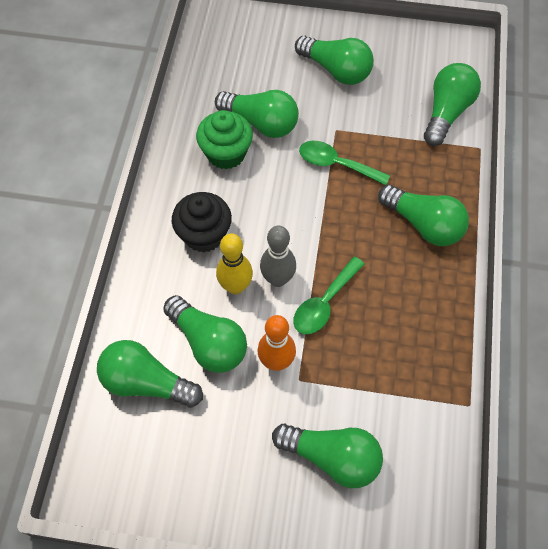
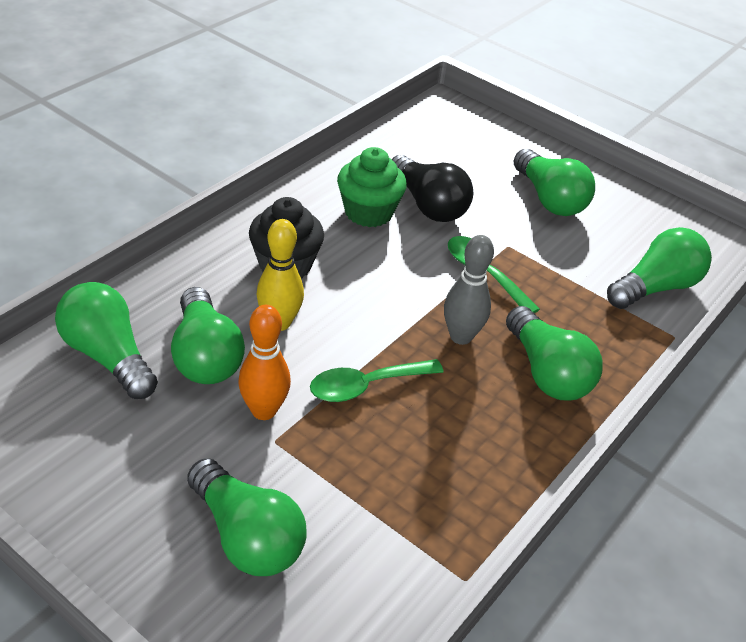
camera: 25 degrees right, 20 degrees down
(261, 123) = (428, 205): green light bulb -> black light bulb
(278, 279) = (331, 339): grey bowling pin -> grey bowling pin (461, 336)

